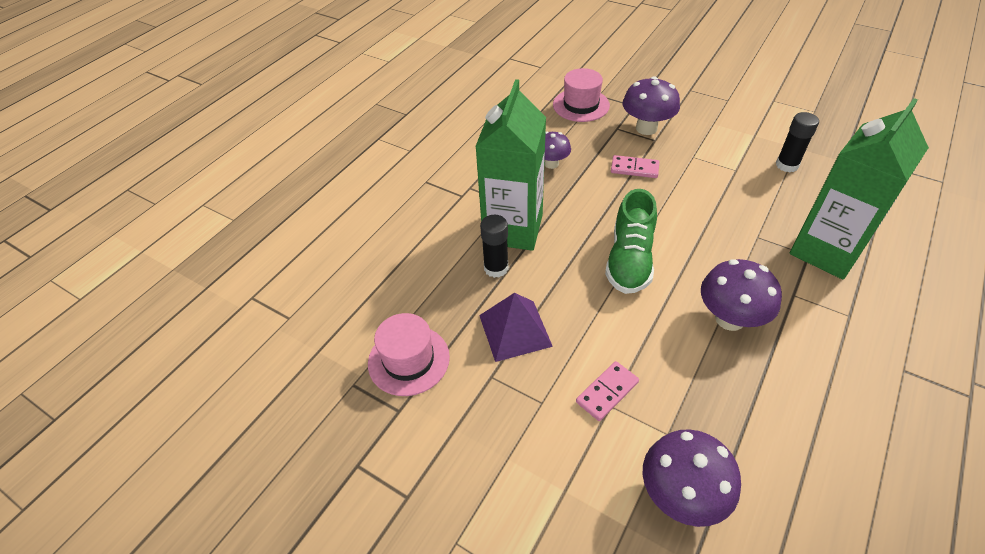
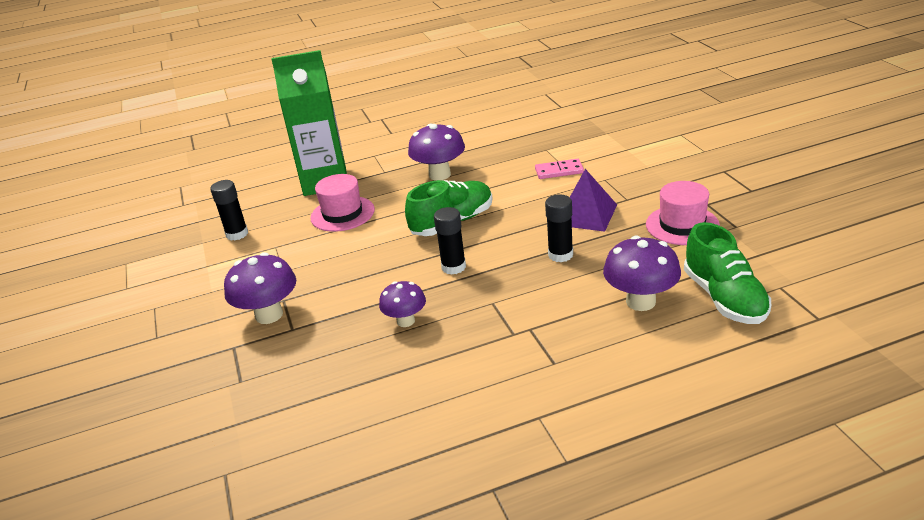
camera: 140 degrees left, 15 degrees down
(332, 284) = (724, 298): none -> green shoe
(513, 229) = (514, 277): green carton -> none
(570, 217) = (453, 267): none -> black glue stick
(581, 105) = (278, 377): pink hat -> pink hat (342, 214)
(634, 168) = (344, 282): pink domino -> none
(681, 495) = (567, 133): purple mushroom -> purple mushroom (641, 301)

